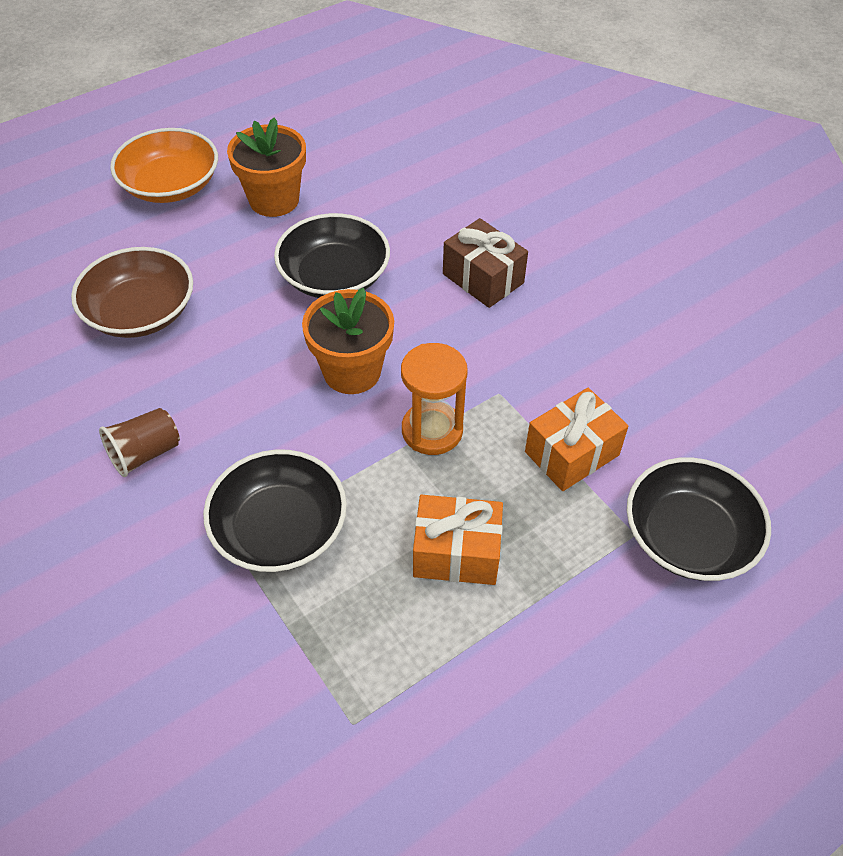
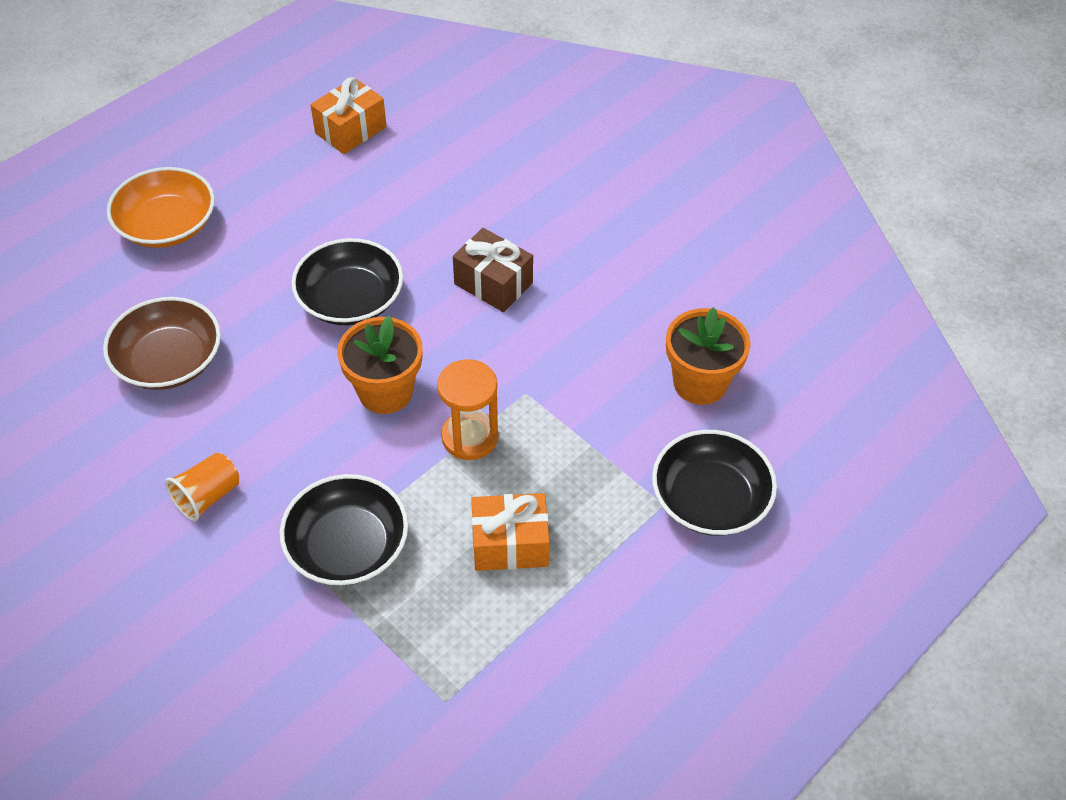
camera: 10 degrees left, 0 degrees up
(145, 453) = (207, 496): brown cup -> orange cup
(274, 200) = (275, 228): orange flower pot -> orange flower pot (700, 383)
(571, 453) = (599, 440): orange gift -> orange gift (350, 130)

